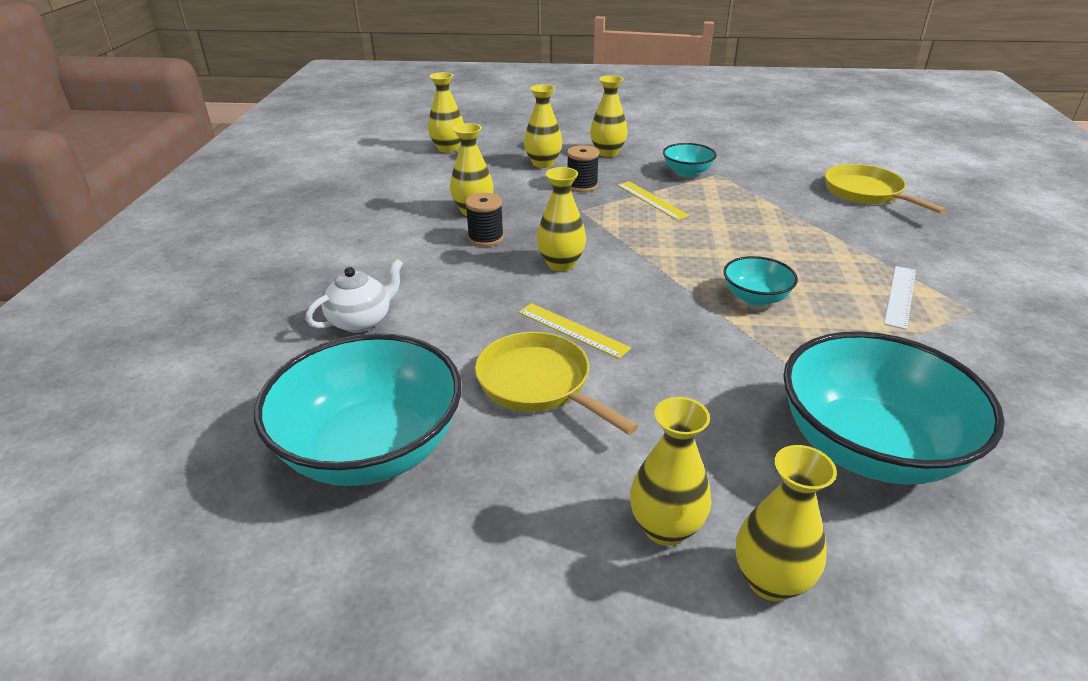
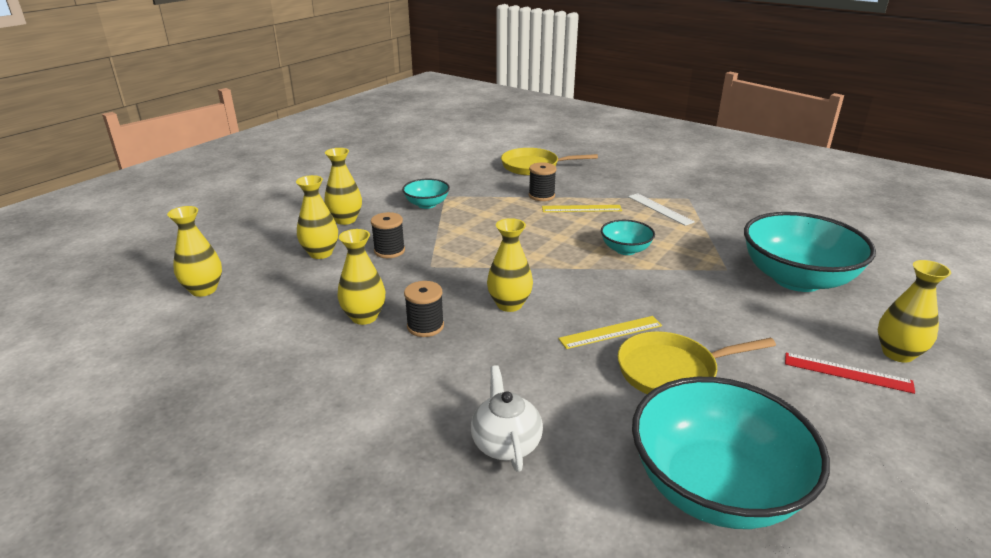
camera: 60 degrees left, 5 degrees down
(651, 200) = (453, 233): yellow ruler -> yellow ruler (581, 208)
(665, 528) = (847, 373): yellow vase -> red ruler
(802, 217) = (541, 196): none -> black spool

